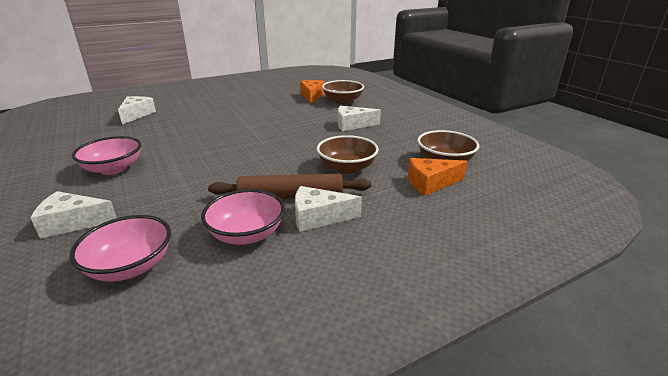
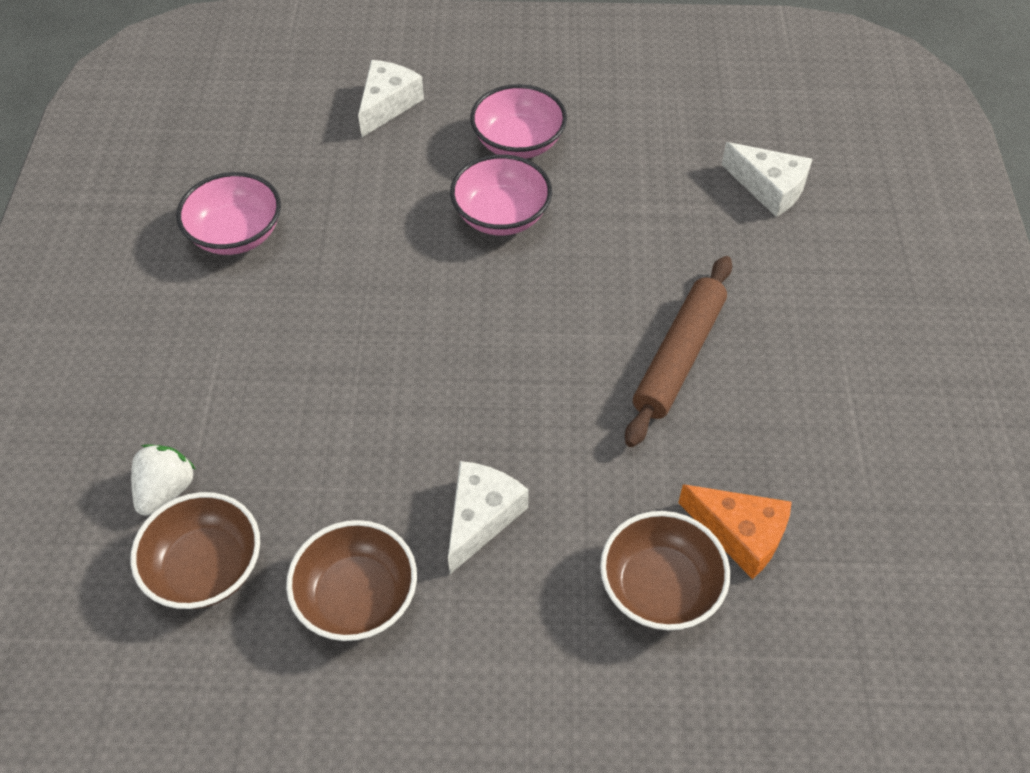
camera: 120 degrees right, 25 degrees up
(130, 266) = (262, 140): pink bowl -> pink bowl (501, 216)
(291, 196) = (282, 303): brown rolling pin -> brown rolling pin (679, 357)
(318, 217) = (208, 310): white cheese -> none
(347, 168) = (306, 406): brown bowl -> brown bowl (357, 597)
(430, 183) = (166, 490): orange cheese -> white strawberry

